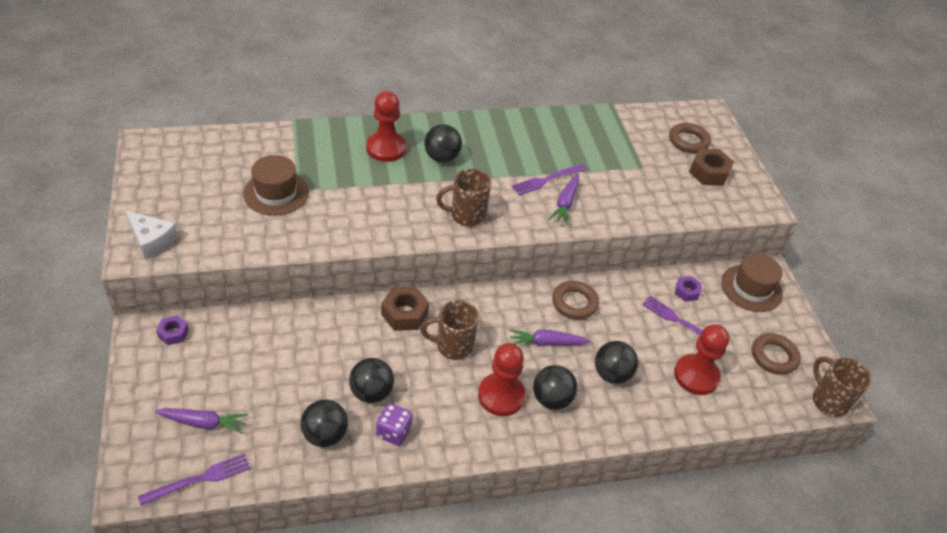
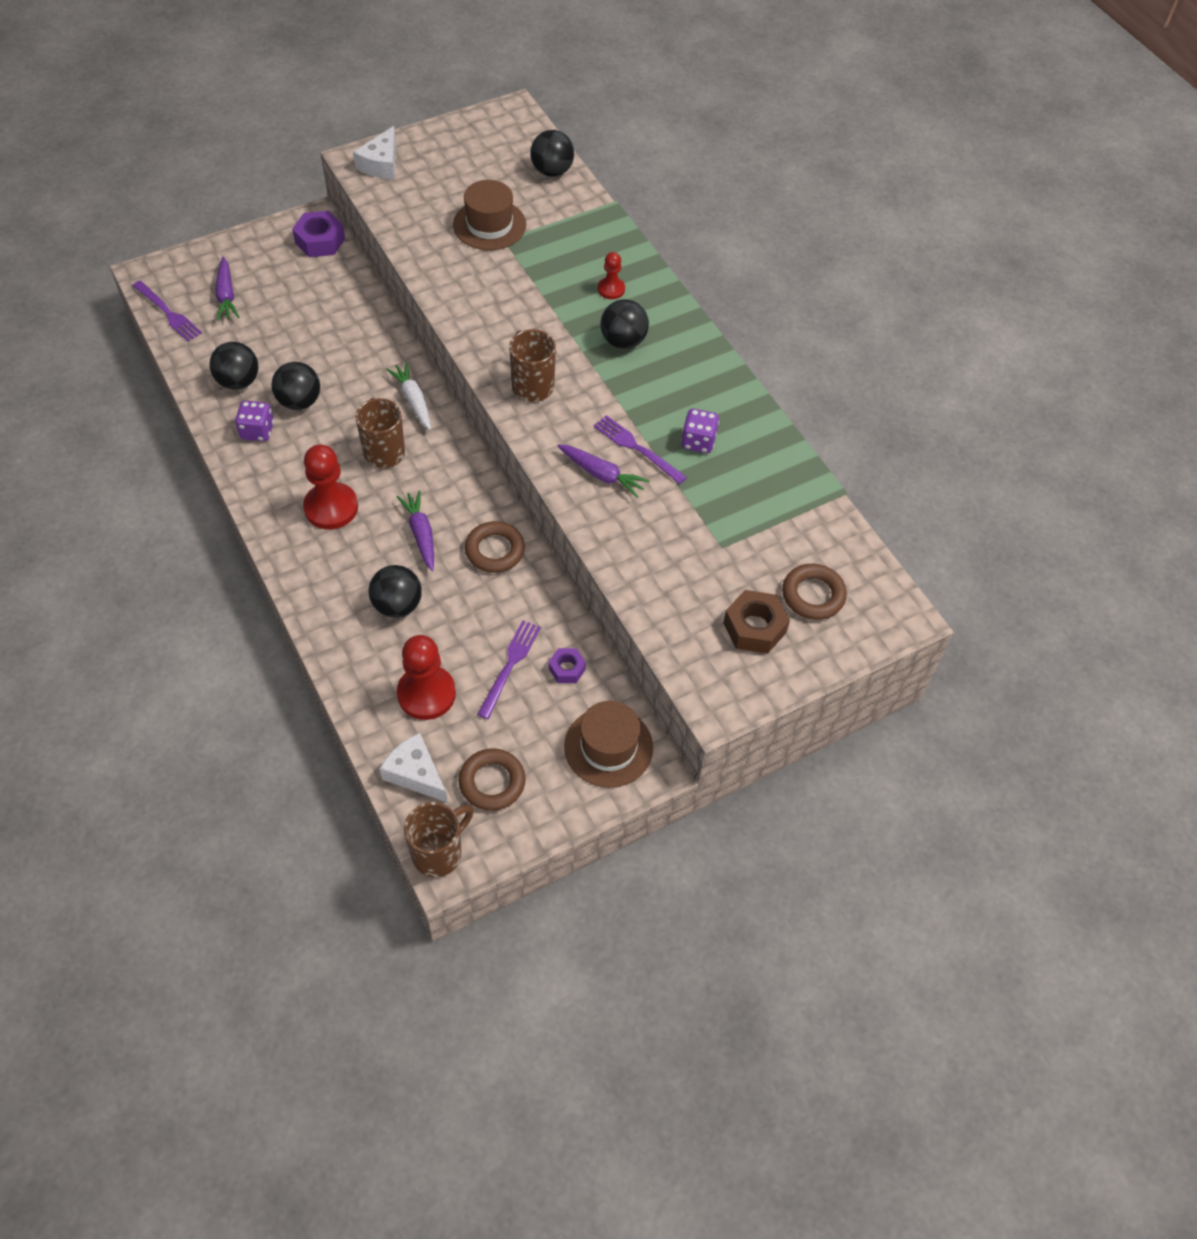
camera: 75 degrees right, 10 degrees up
(173, 333) = (320, 241): purple nut -> purple nut, size x1.66
(386, 148) = (611, 289): red pawn -> red pawn, size x0.55
(404, 314) = (413, 400): brown nut -> white carrot
(550, 150) = (698, 441): none -> purple dice
(551, 399) = (341, 553): black ball -> black ball (552, 171)
(565, 203) = (602, 475): purple carrot -> purple carrot turned 150 degrees counterclockwise
(763, 399) = (415, 773): none -> white cheese

